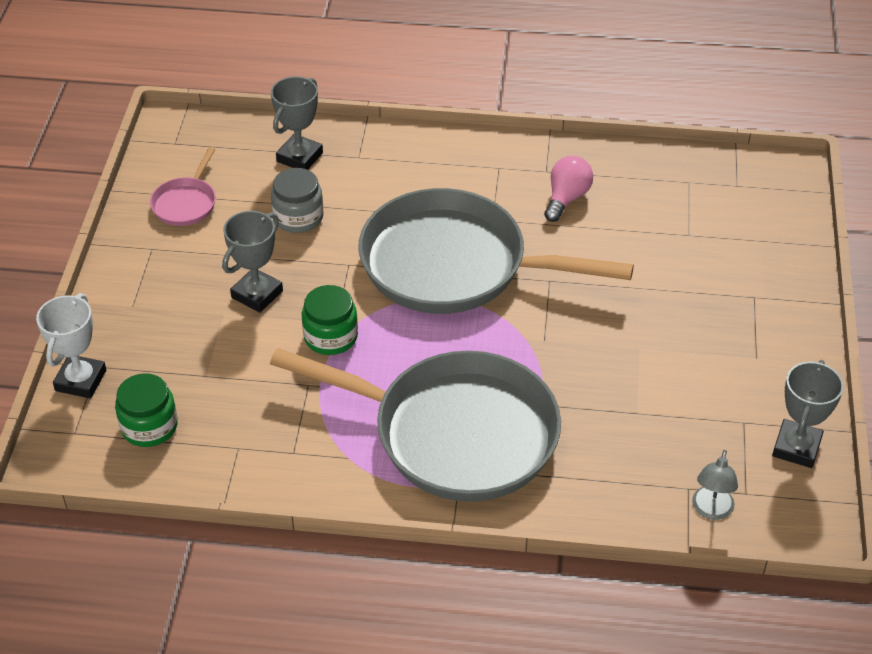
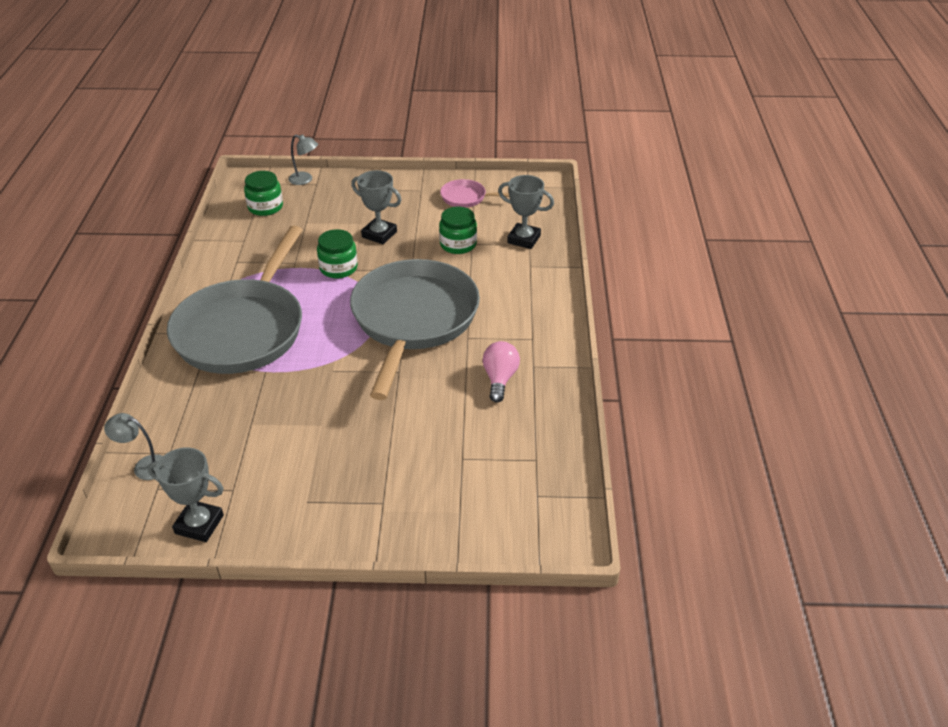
camera: 85 degrees right, 5 degrees down
(80, 380) = (305, 180): white trophy -> grey lamp
(298, 217) = (458, 244): grey jar -> green jar
(566, 198) = (500, 379): pink light bulb -> pink light bulb turned 105 degrees counterclockwise

